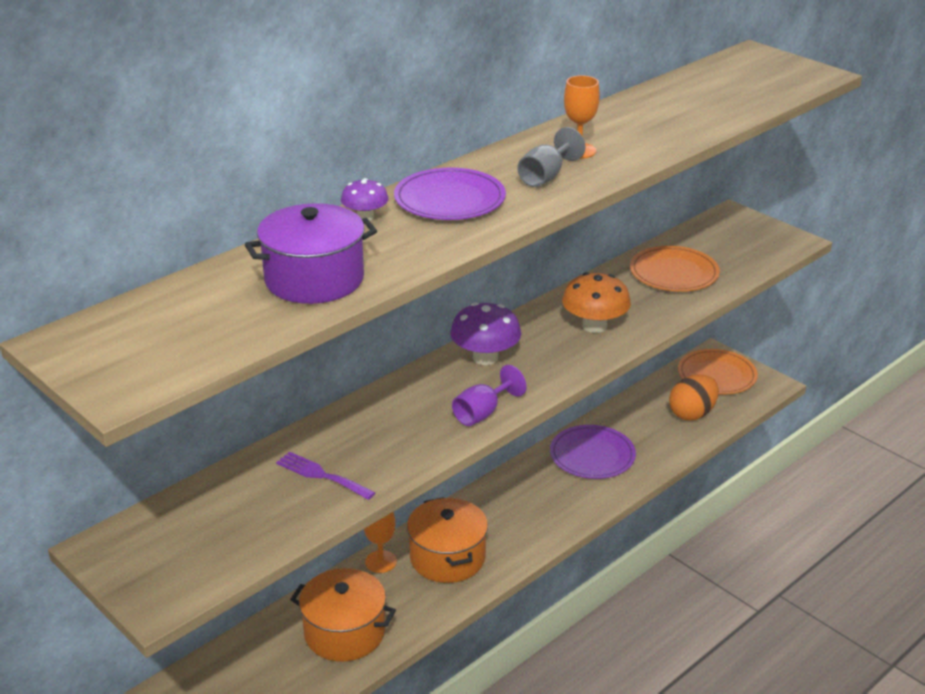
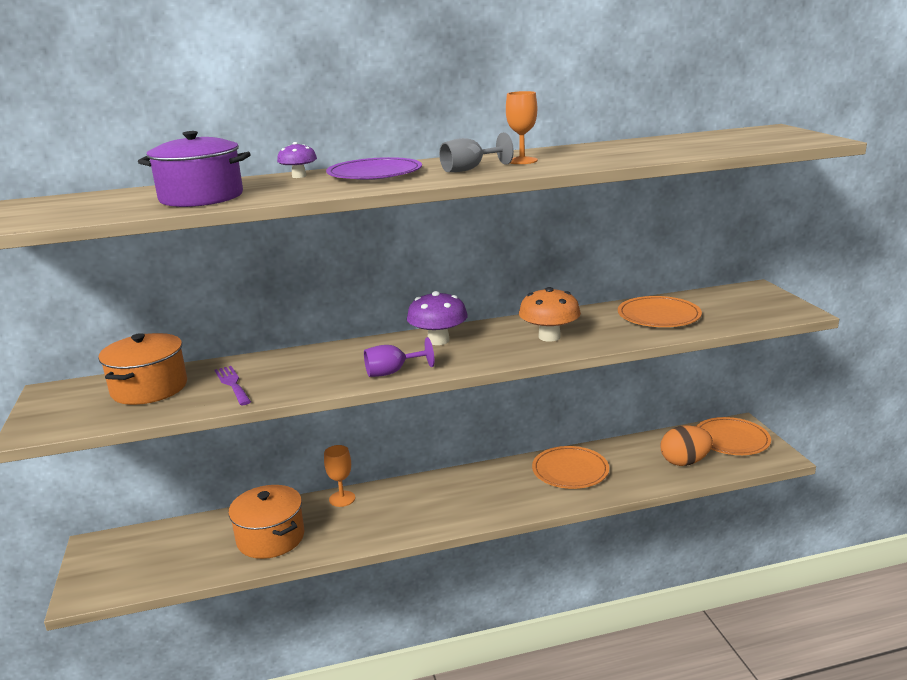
camera: 30 degrees right, 10 degrees down
(447, 557) = (391, 510): orange pot -> orange pot (149, 388)
(592, 455) = (570, 470): purple plate -> orange plate

